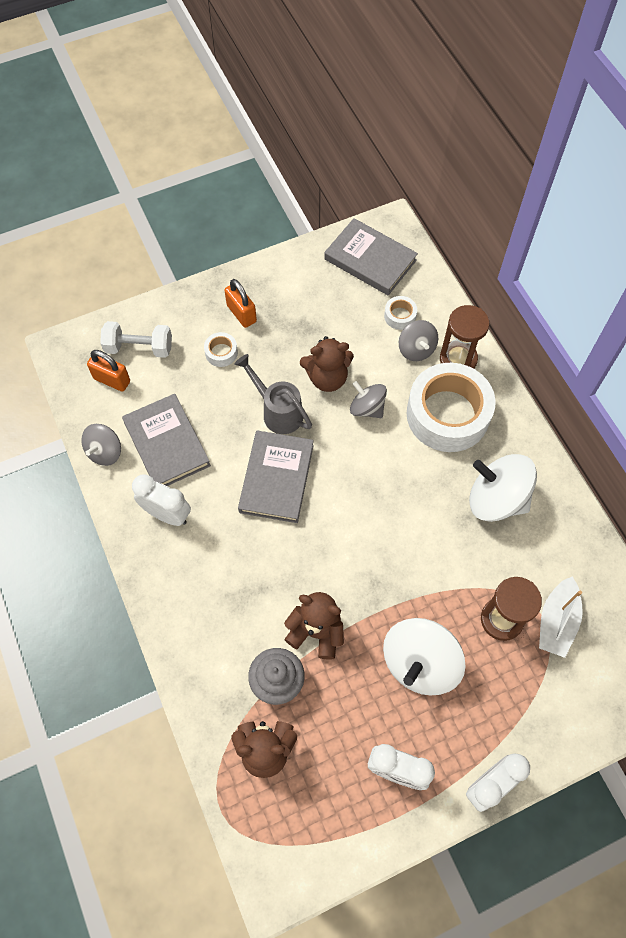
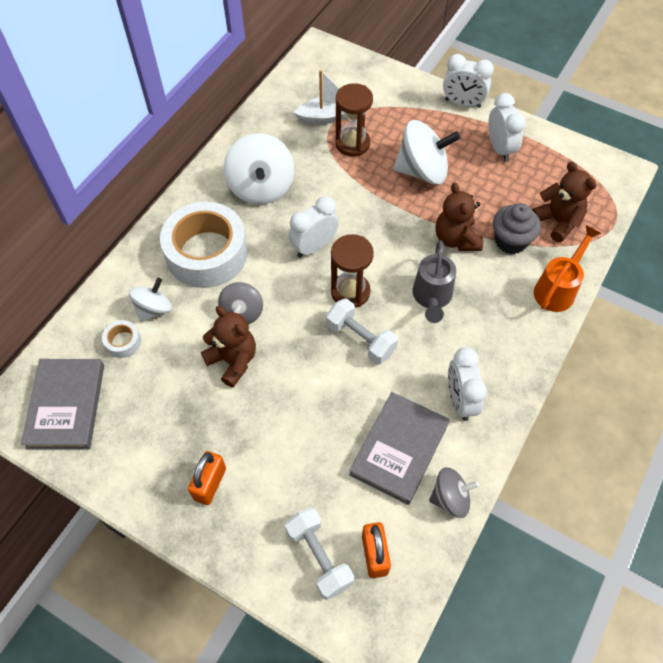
camera: 125 degrees left, 5 degrees down
(197, 680) = (557, 289): none -> orange watering can
(221, 352) = (269, 471): white tape -> none
(276, 478) = (360, 339): grey book -> white dumbbell
(278, 411) = (296, 379): grey watering can -> grey watering can (431, 298)
(395, 502) = (314, 247): none -> white clock
(416, 349) = (154, 309): grey spinning top -> white spinning top
(458, 359) = (144, 273): brown hourglass -> brown hourglass (350, 292)

